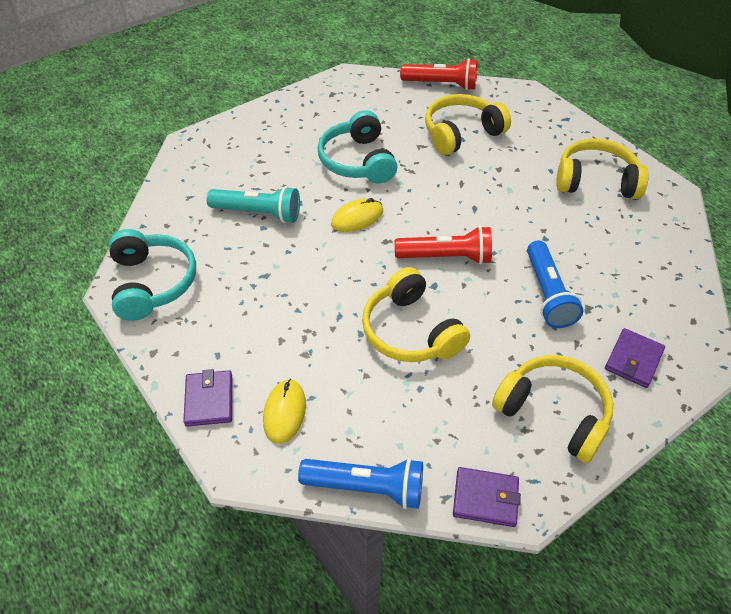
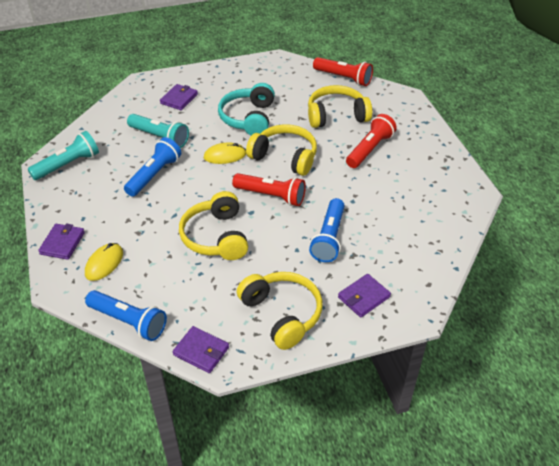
camera: 20 degrees right, 5 degrees down
(152, 283) = (68, 165): turquoise headphones -> turquoise flashlight
(254, 155) = (179, 99): none -> purple wallet
(280, 267) = (154, 175): none -> blue flashlight
(525, 167) = (369, 149): none -> red flashlight
(595, 181) = (418, 171): yellow headphones -> yellow headphones (285, 157)

